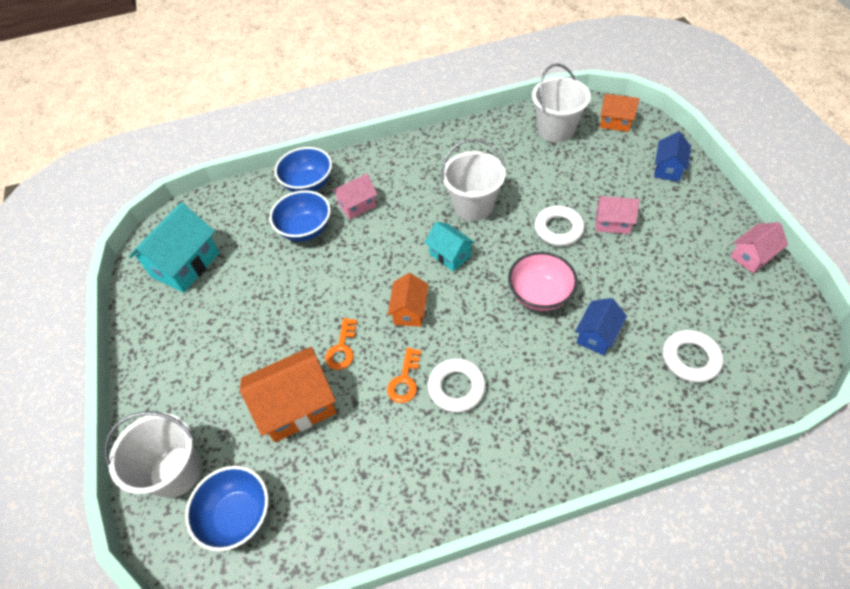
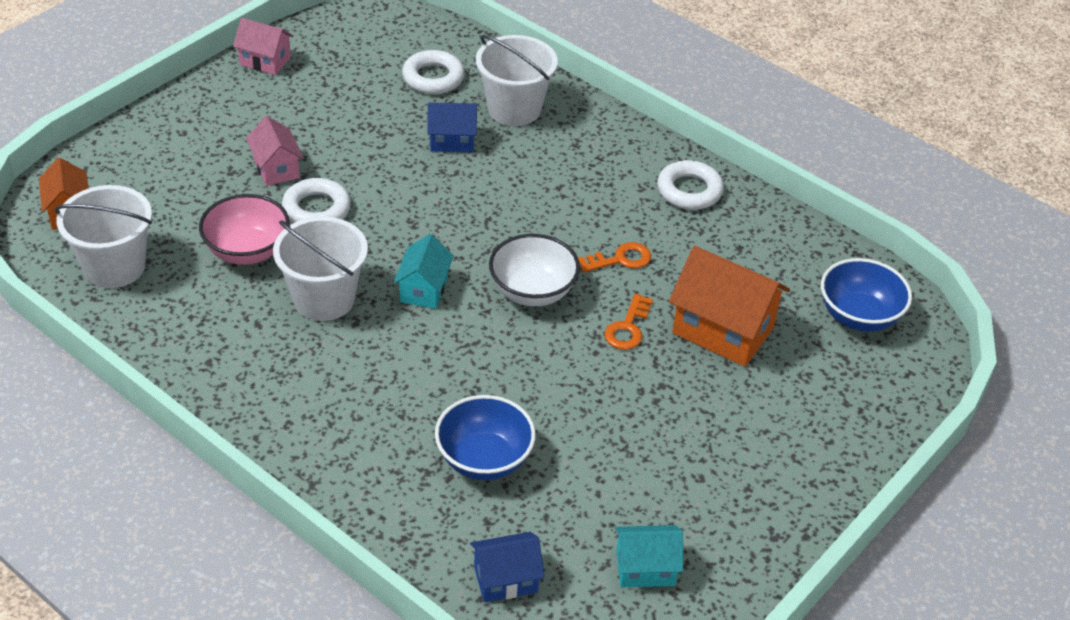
camera: 130 degrees left, 10 degrees down
(175, 472) = (874, 390): white bucket -> white bucket (514, 109)
(186, 265) = (645, 568): turquoise house -> turquoise house, size x0.58
(308, 184) = (395, 506): blue bowl -> none
(342, 348) = (627, 328): orange key -> orange key turned 135 degrees clockwise
(357, 205) = (400, 423): pink house -> none
(410, 311) = (532, 292): orange house -> white bowl
(456, 388) = (595, 218): white ring -> white ring (689, 190)
(540, 295) = (429, 195): pink bowl -> pink bowl (247, 251)
(667, 169) = (148, 145): blue house -> blue house (506, 579)

